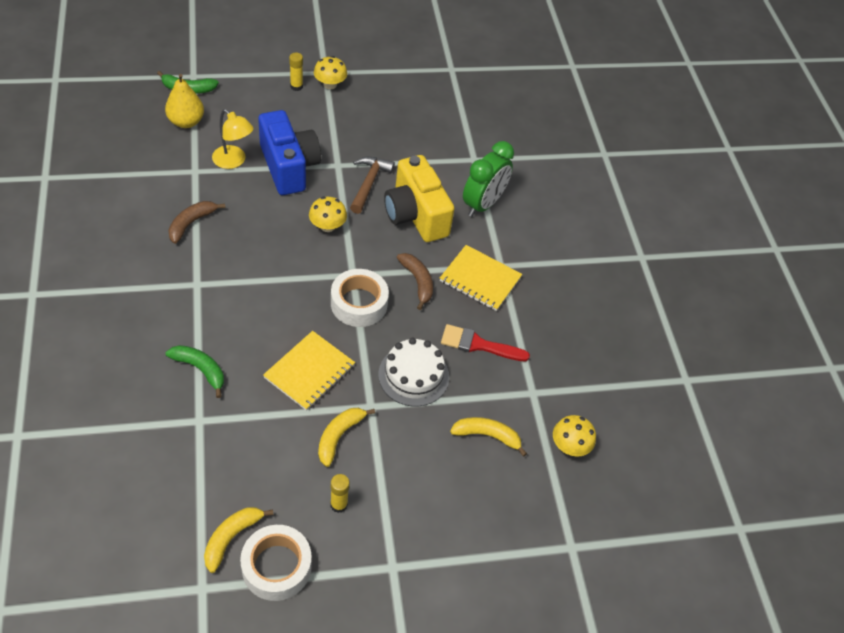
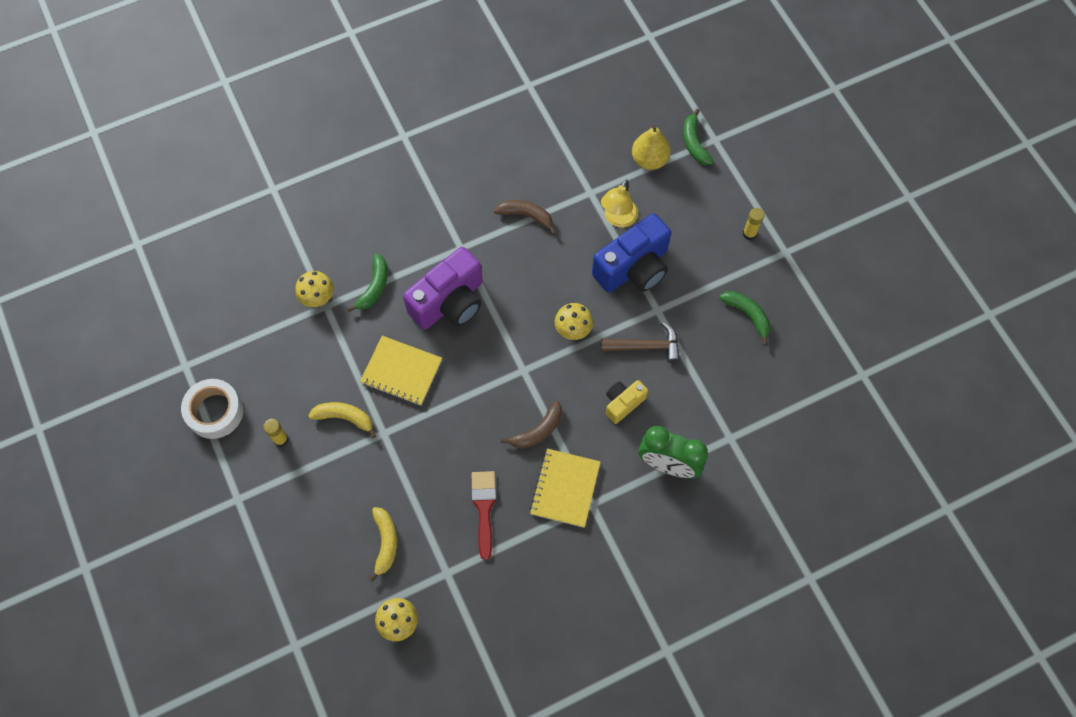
camera: 80 degrees right, 15 degrees up
(231, 537) = (230, 370): yellow banana -> none
(252, 310) = (449, 302): none -> purple camera
(330, 84) = (769, 263): yellow mushroom -> yellow mushroom (317, 296)
(359, 303) = (491, 387): white tape -> none
(370, 112) = (747, 315): none -> green banana
(413, 375) = (428, 460): white cake -> none
(415, 215) = (623, 403): yellow camera -> yellow camera, size x0.53

